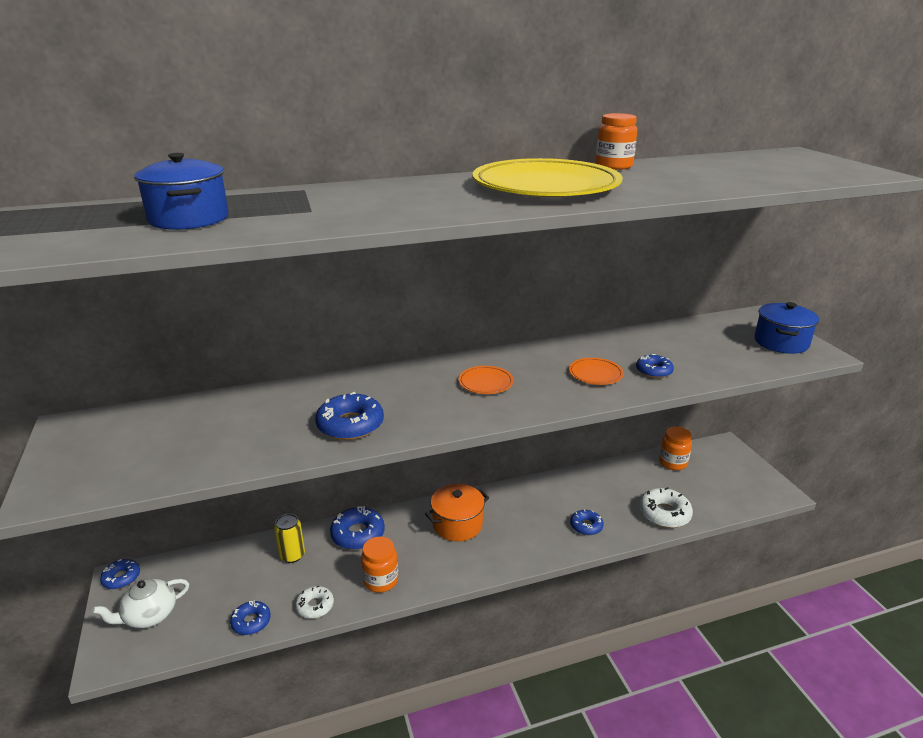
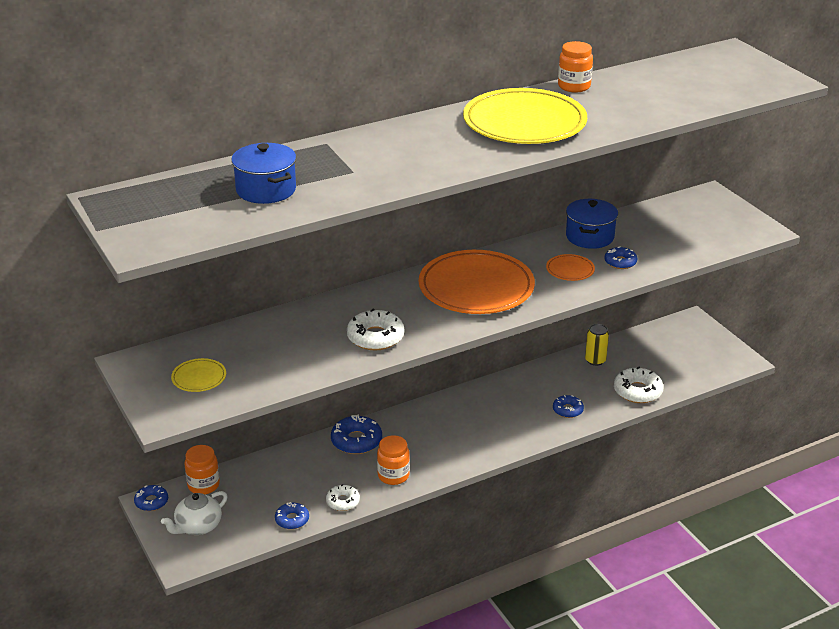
camera: 10 degrees left, 5 degrees up
(125, 451) = (199, 378): none -> yellow plate
(292, 555) = (302, 465): yellow can -> yellow can (595, 360)
(350, 425) = (375, 337): blue donut -> white donut
(457, 524) = (447, 422): orange pot -> none
(485, 383) = (476, 288): orange plate -> orange plate, size x2.34
(673, 463) = (642, 343): orange jar -> orange jar (203, 485)
(781, 342) = (731, 222): blue pot -> blue pot (589, 237)

